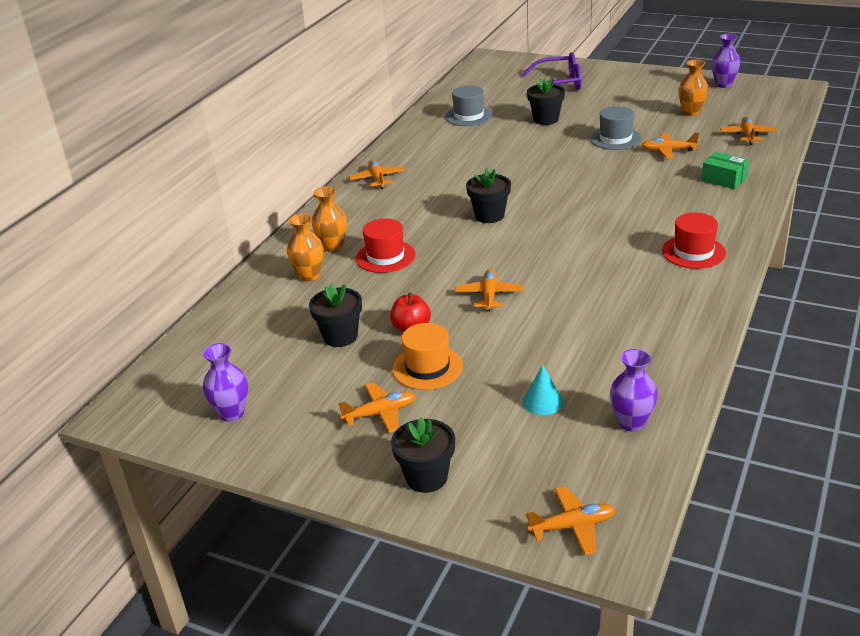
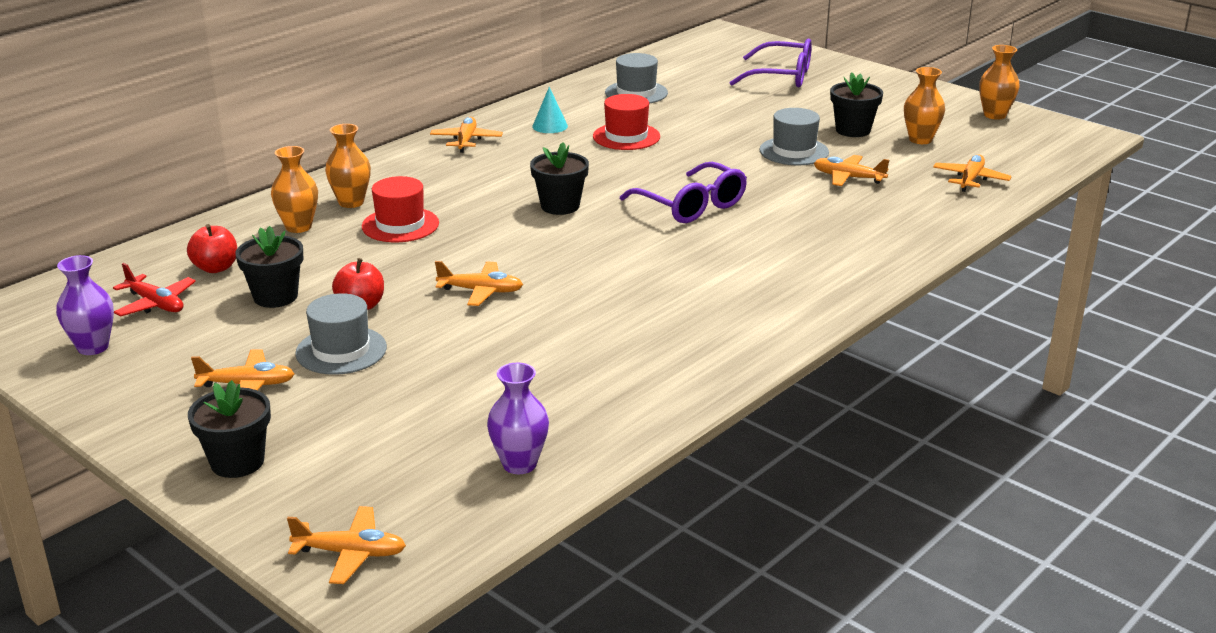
camera: 15 degrees right, 5 degrees down
(251, 365) = (155, 304): none -> red plane
(273, 324) = (216, 268): none -> red apple
(427, 367) = (341, 350): orange hat -> grey hat
(489, 295) = (480, 291): orange plane -> orange plane turned 75 degrees clockwise
(543, 402) = (437, 417): turquoise cone -> turquoise cone (550, 126)
(545, 119) = (727, 113): black flower pot -> black flower pot (853, 130)
(581, 195) = (691, 206): none -> purple glasses
(693, 252) = (771, 297): red hat -> red hat (626, 136)
(723, 84) = (994, 115): purple vase -> orange vase
(724, 179) = (890, 224): green box -> none

